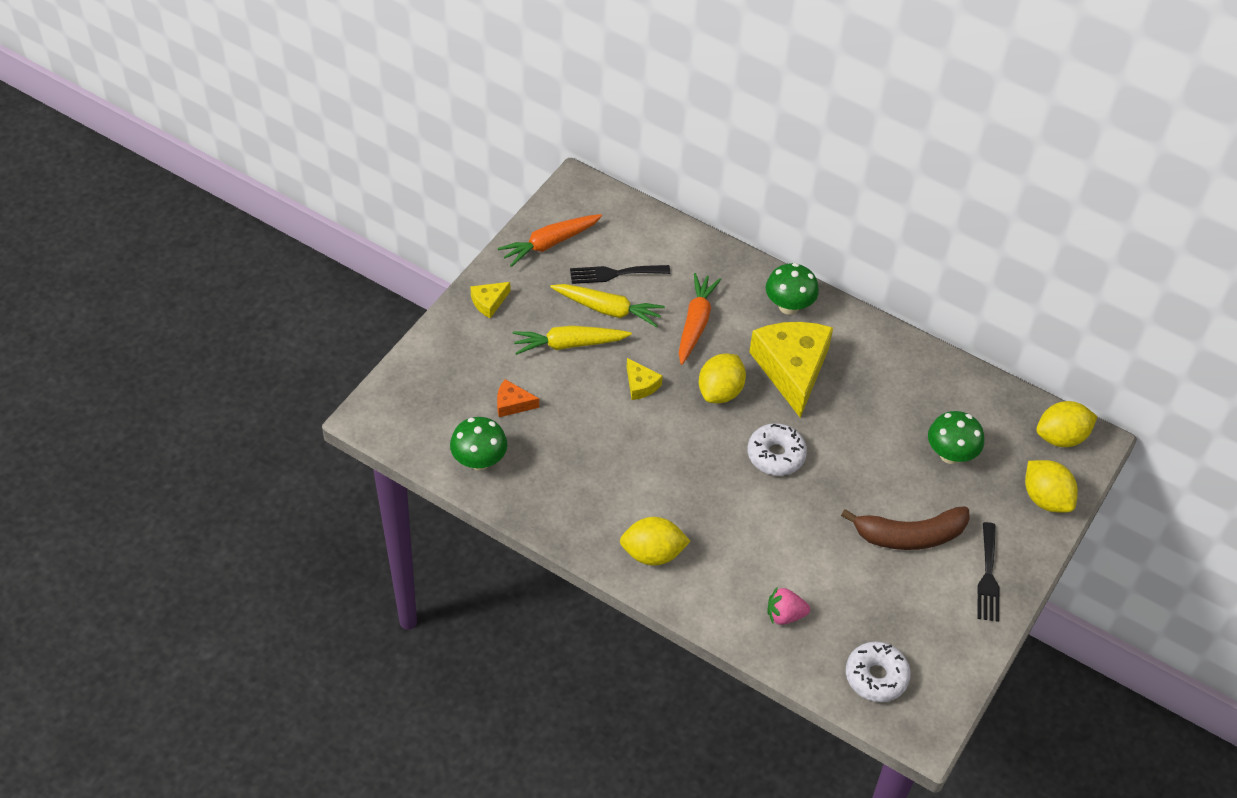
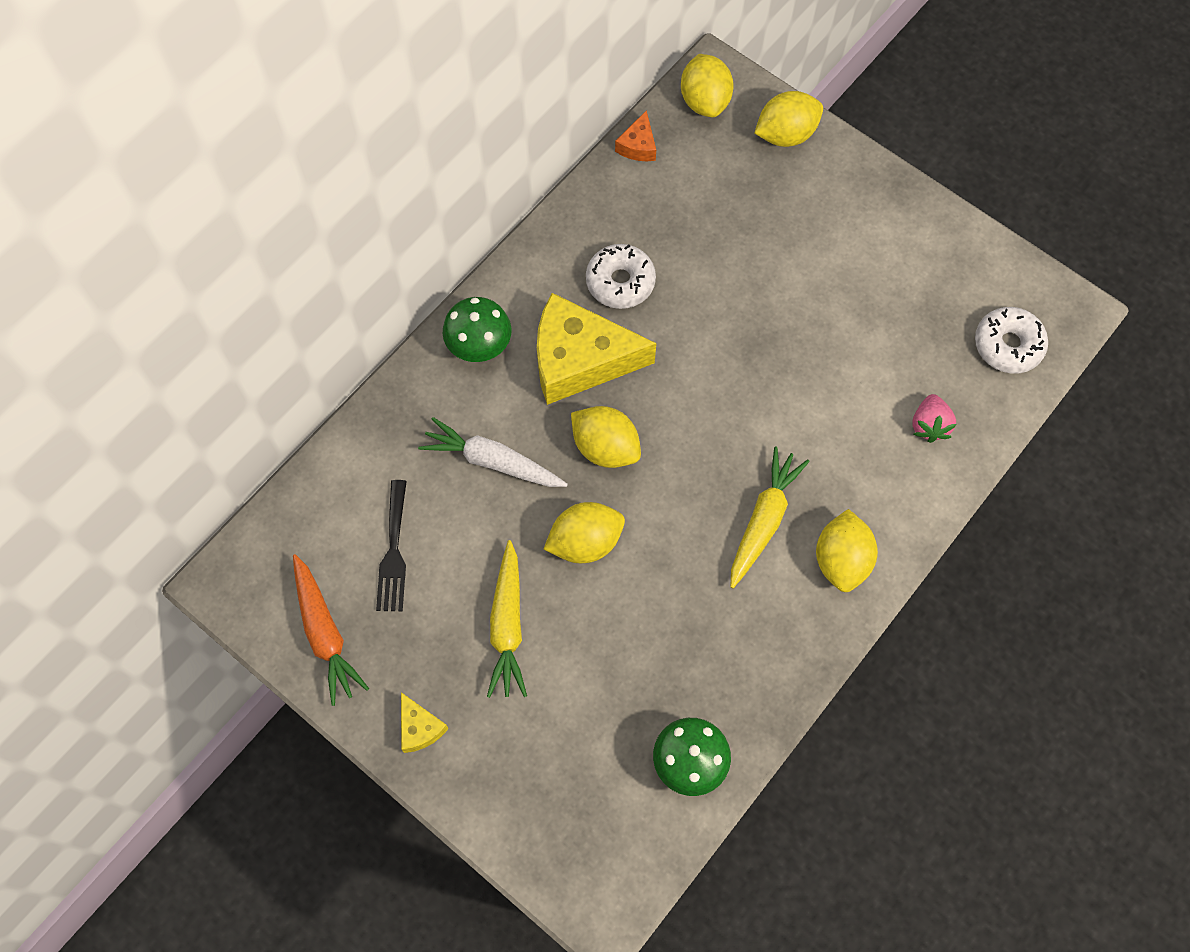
camera: 80 degrees left, 15 degrees up
(512, 404) = (599, 710): orange cheese -> orange cheese (638, 146)
(608, 309) = (455, 568): yellow carrot -> yellow carrot (763, 520)
(640, 385) = (585, 542): yellow cheese -> yellow lemon
(695, 323) = (492, 461): orange carrot -> white carrot
(776, 455) = (707, 399): white donut -> white donut (620, 282)
(909, 535) = (827, 277): brown banana -> none
(950, 454) = (720, 214): green mushroom -> none
(988, 576) = (884, 211): black fork -> none

